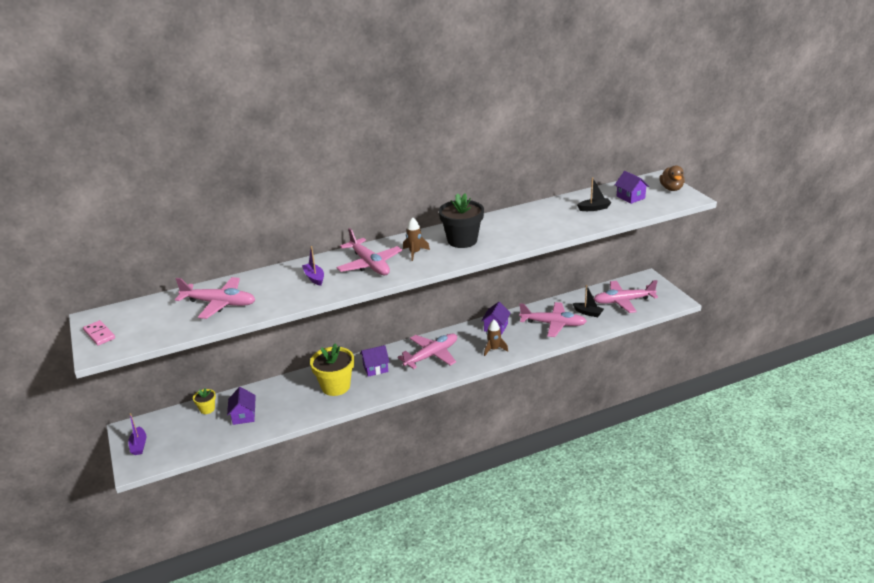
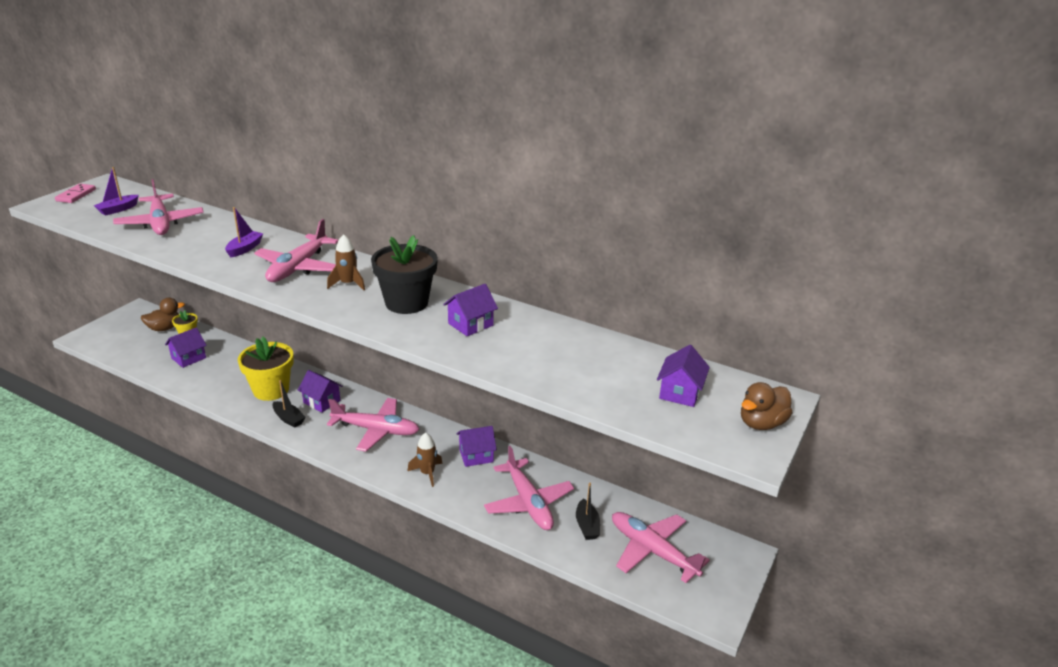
camera: 50 degrees right, 0 degrees up
(139, 445) = (116, 325): purple boat -> purple boat (118, 209)
(181, 419) = (165, 328): none -> brown duck
(509, 229) = (470, 324): none -> purple house
(594, 208) = (604, 371): black boat -> black boat (288, 419)

